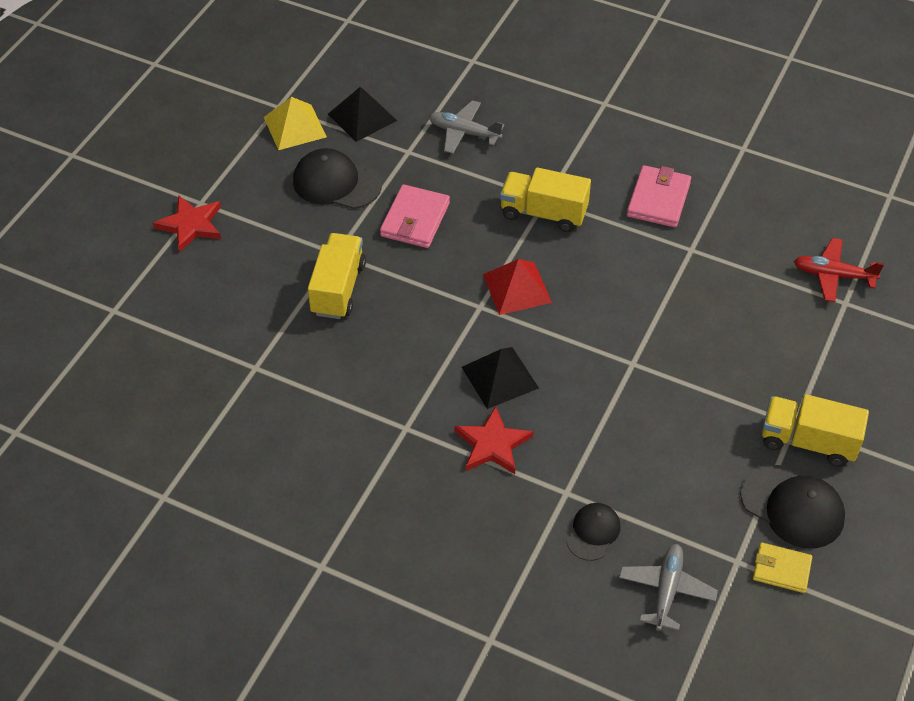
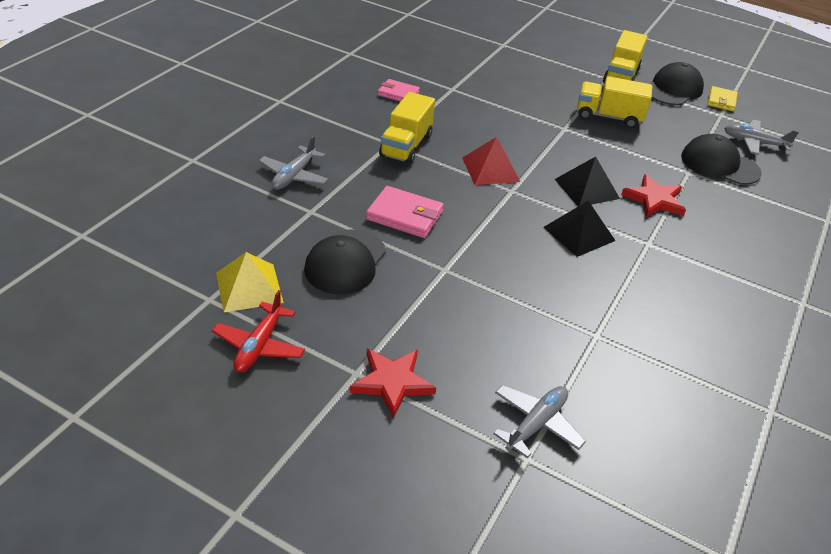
camera: 90 degrees left, 10 degrees down
(148, 317) = (536, 424): none -> grey plane
(338, 289) = (492, 271): yellow truck -> yellow truck (608, 117)
(362, 117) = (249, 237): black pyramid -> black pyramid (579, 234)
(593, 532) = (719, 164): black cap -> black cap, size x1.66
(658, 199) = (398, 94): pink wallet -> pink wallet, size x0.67
(833, 275) = (479, 44): red plane -> red plane (259, 345)

